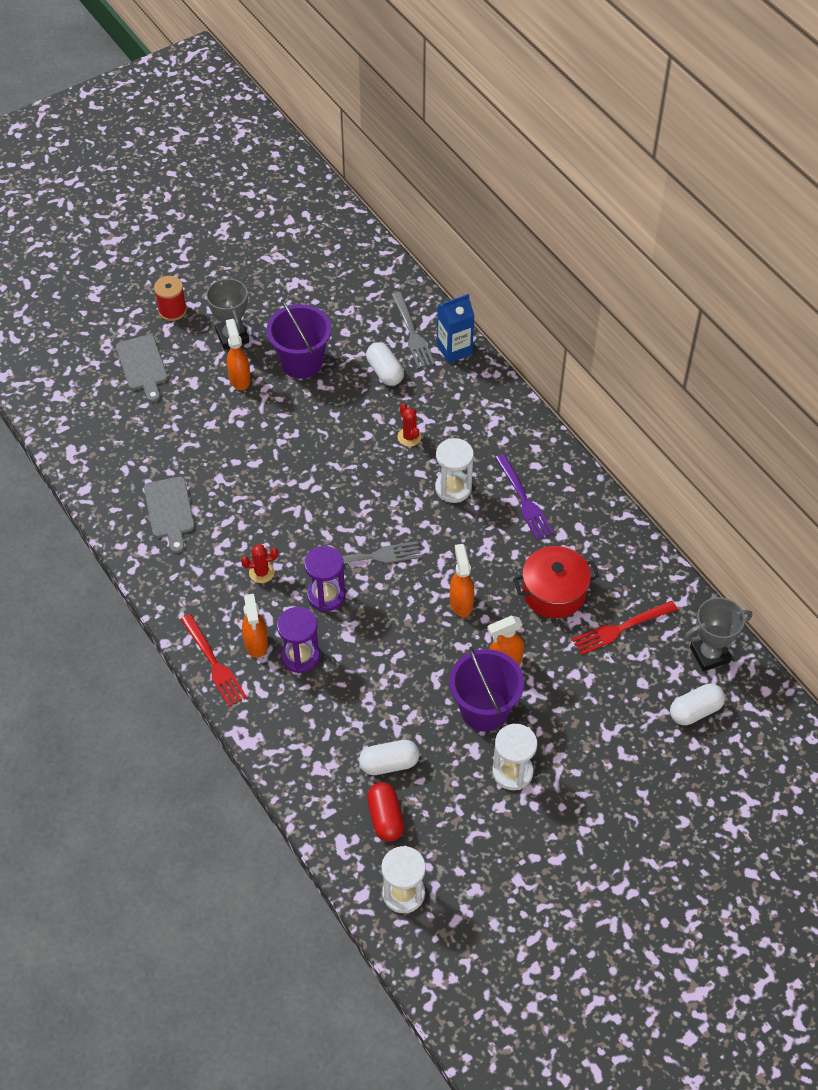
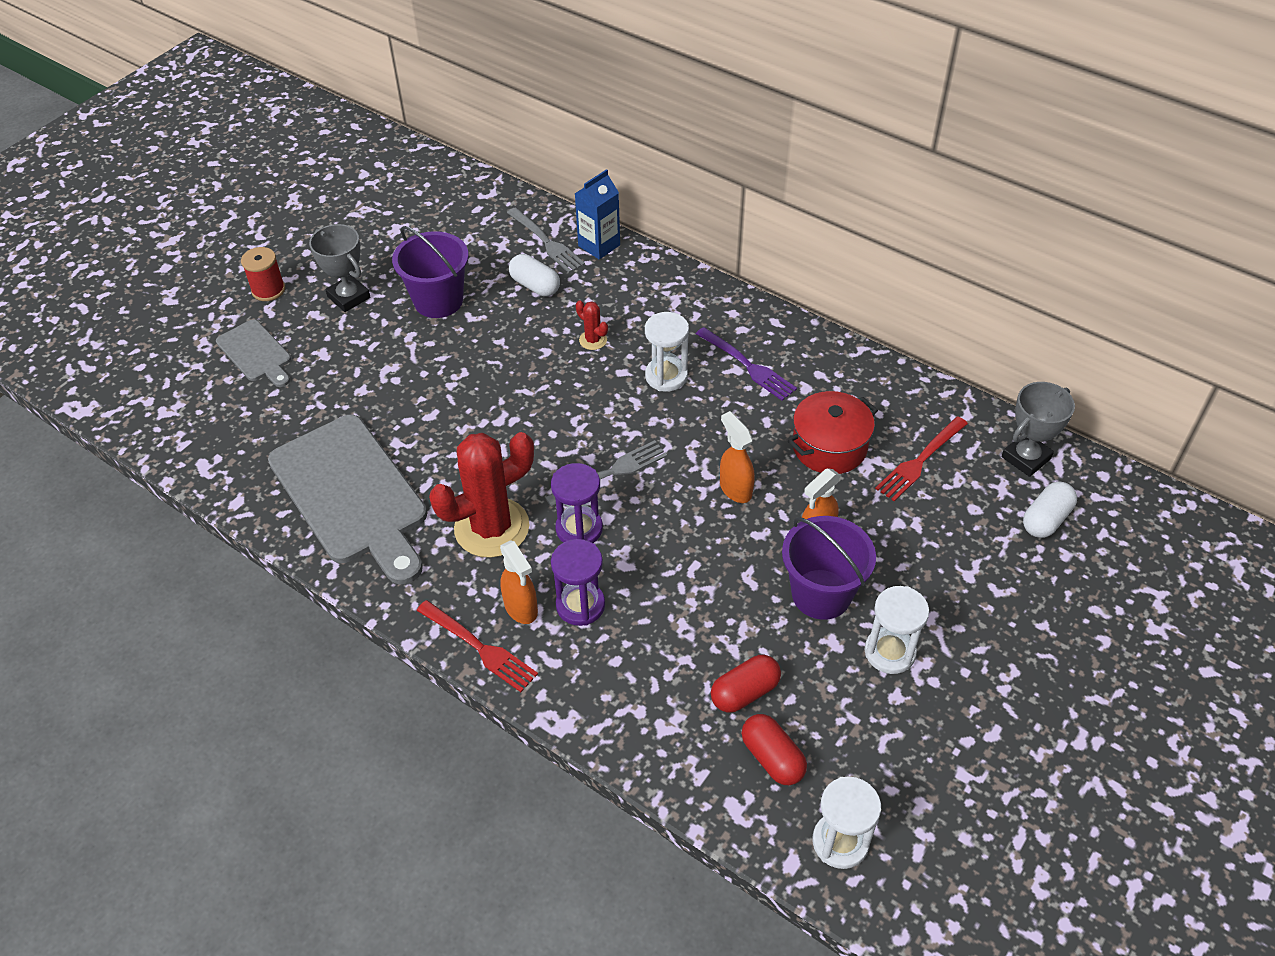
camera: 20 degrees left, 5 degrees down
(170, 511) = (352, 494): grey cutting board -> grey cutting board, size x1.99
(239, 379) = (375, 336): orange spray bottle -> none
(261, 572) = (491, 528): red cactus -> red cactus, size x2.37
(389, 764) = (745, 692): white capsule -> red capsule

